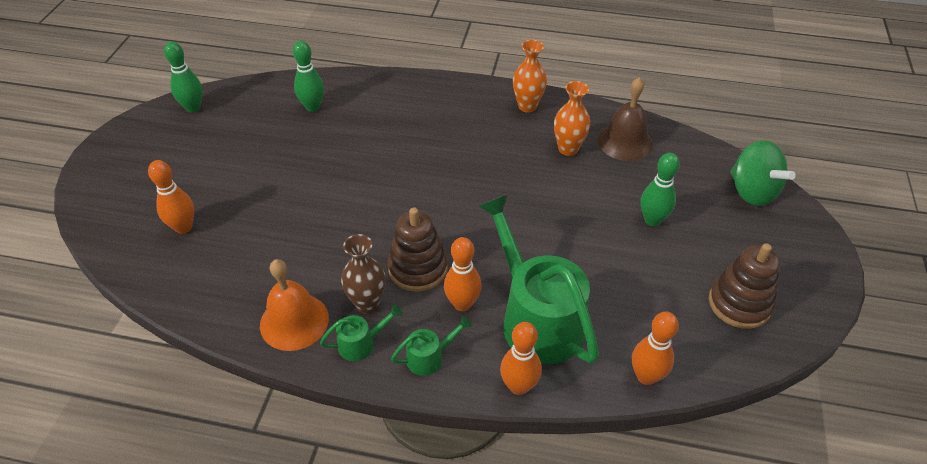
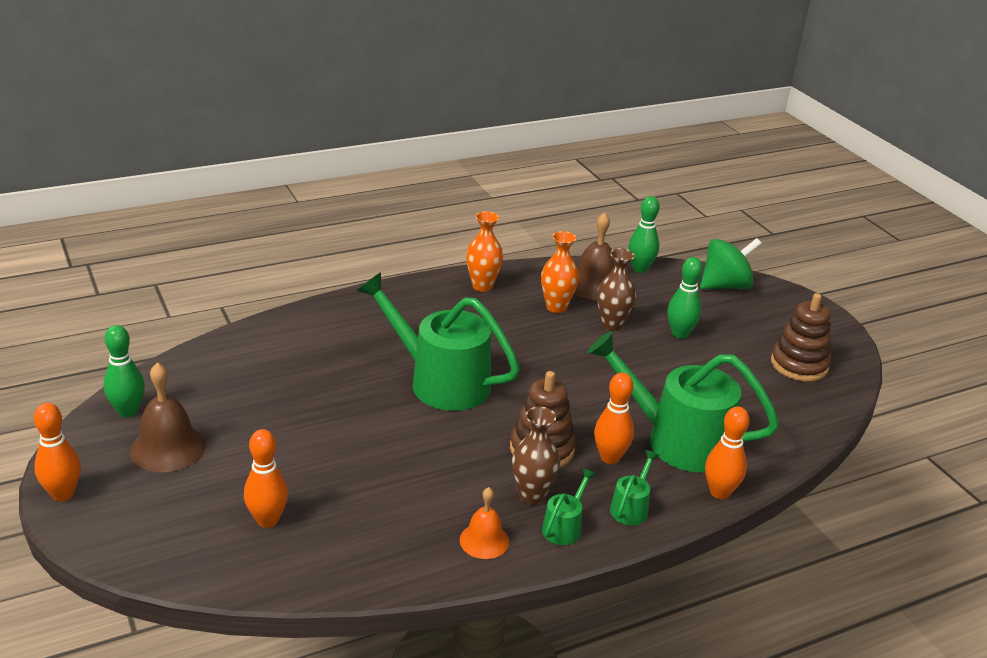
camera: 40 degrees left, 15 degrees down
(187, 145) = (168, 447): none -> brown bell
(294, 321) = (484, 540): orange bell -> orange bell, size x0.63
(312, 107) = (270, 360): green bowling pin -> green bowling pin (640, 269)
(406, 174) = (439, 381): none -> green watering can
(598, 185) = (612, 325): none -> brown vase
(646, 376) = (794, 441): orange bowling pin -> orange bowling pin (63, 494)
(752, 192) = (725, 286): green spinning top -> green spinning top turned 45 degrees counterclockwise

